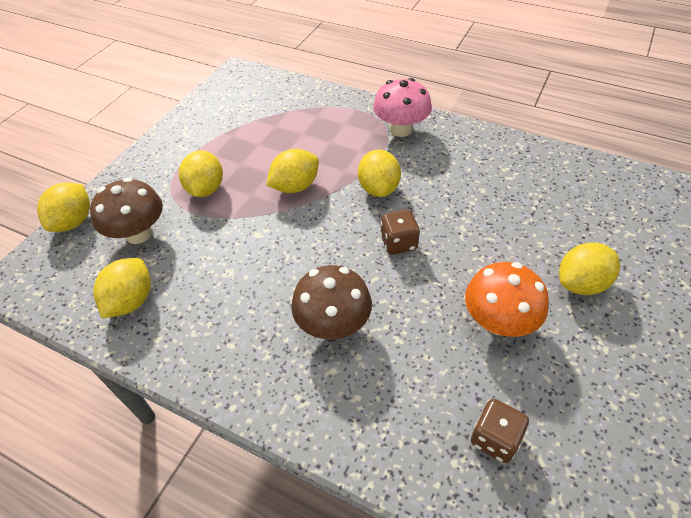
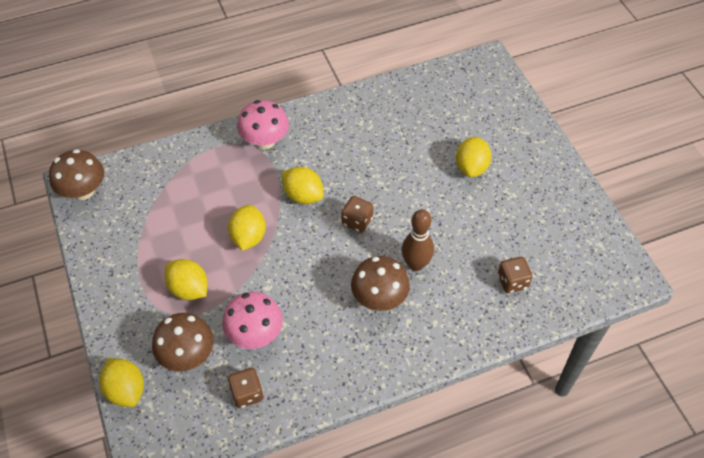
camera: 50 degrees left, 5 degrees up
(131, 301) = (247, 393): yellow lemon -> brown dice
(200, 261) = (255, 334): none -> pink mushroom
(235, 80) = (83, 191): none -> brown mushroom
(407, 325) = (416, 264): none -> brown bowling pin
(498, 321) = (456, 223): orange mushroom -> none

